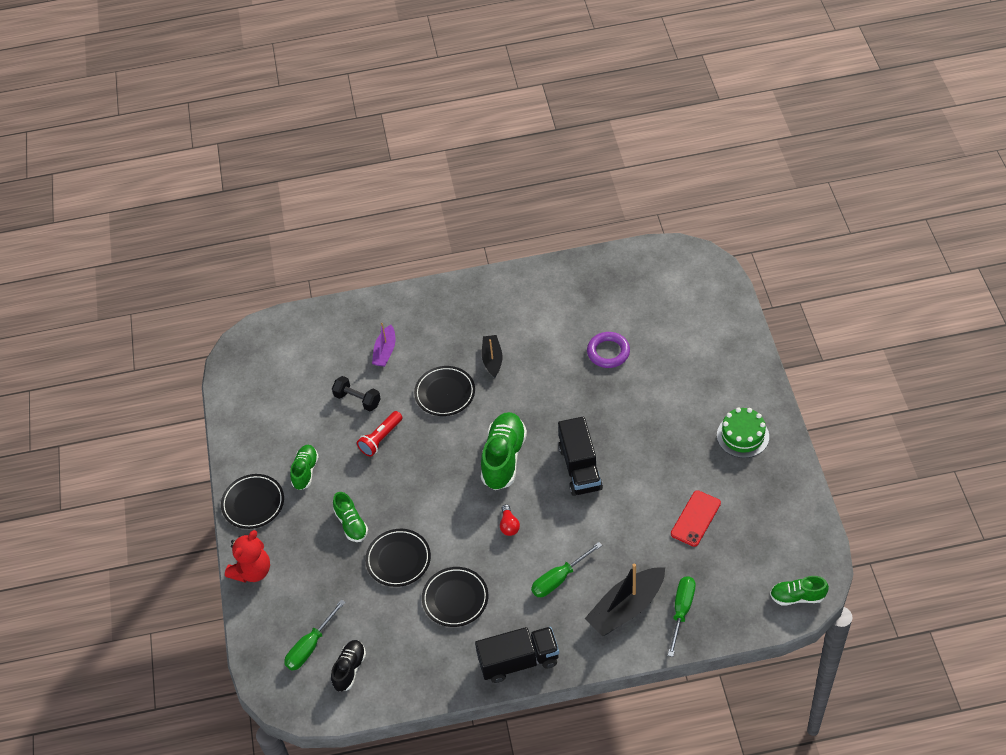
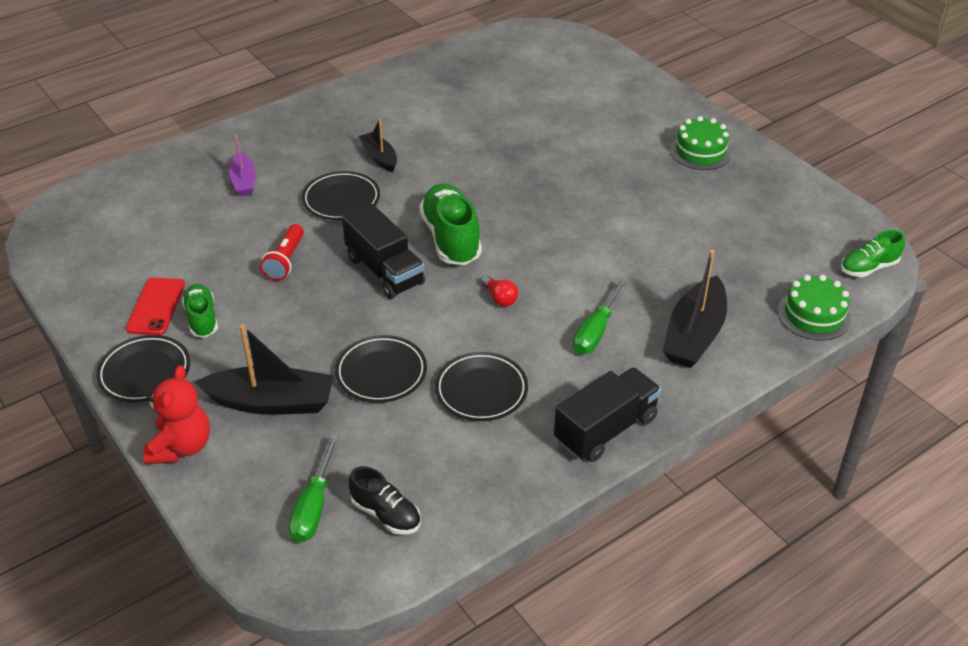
camera: 30 degrees left, 10 degrees down
(320, 557) = (272, 402): none -> black boat
(349, 669) = (386, 514): black shoe -> black shoe turned 135 degrees clockwise
(351, 524) = (296, 355): green shoe -> none
(357, 400) = (233, 232): black dumbbell -> none
(580, 468) = (546, 223): black truck -> black truck (385, 271)
(608, 352) = (507, 121): purple ring -> none
(681, 611) = (758, 318): green screwdriver -> none
(695, 518) = (707, 232): red phone -> red phone (156, 306)
(724, 623) = (813, 315): none -> green cake

